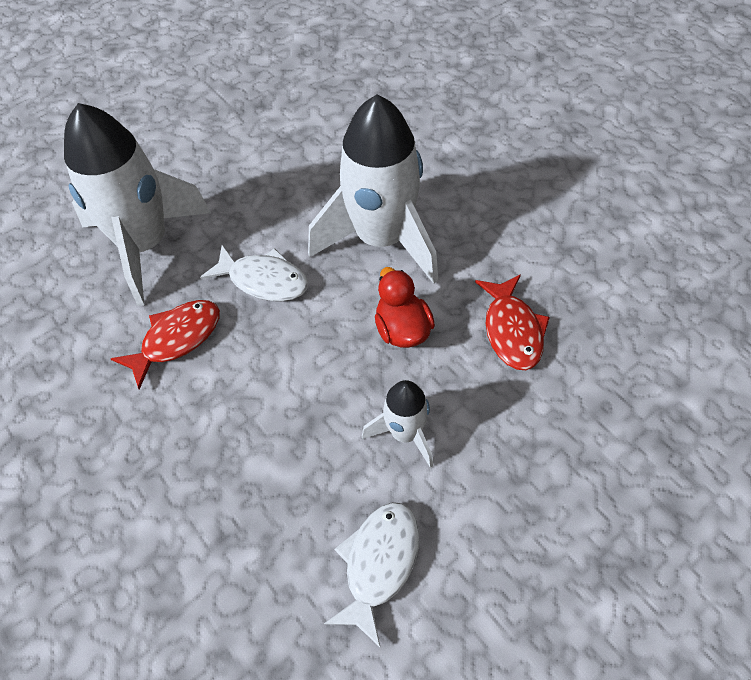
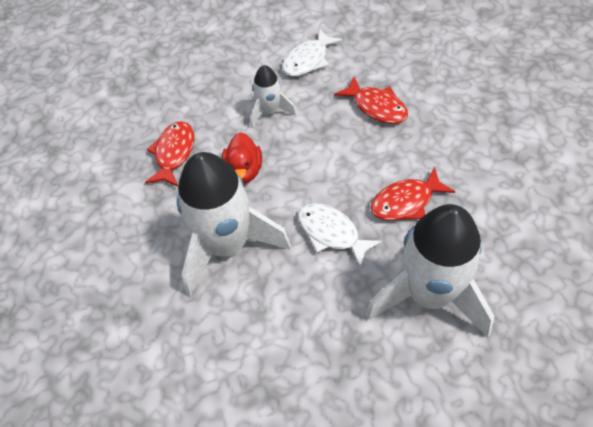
camera: 160 degrees left, 0 degrees up
(236, 485) = (376, 107): none -> red fish

